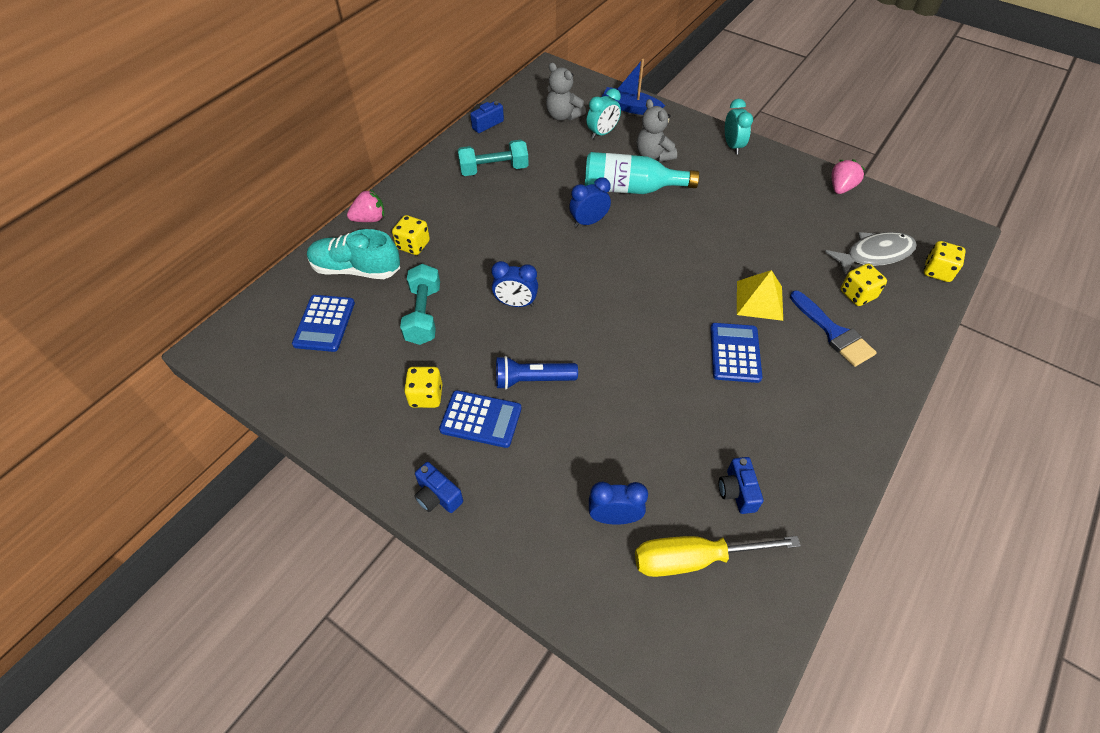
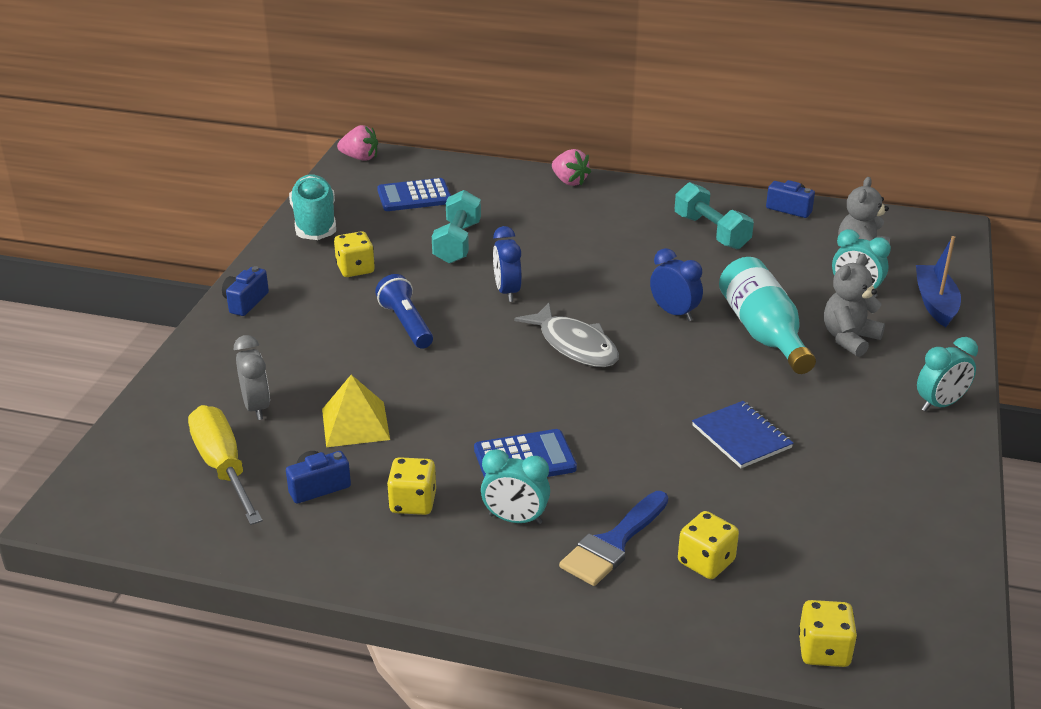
camera: 70 degrees right, 20 degrees down
(356, 269) = (494, 193): turquoise shoe -> turquoise shoe (315, 223)
(413, 245) = (550, 214): yellow dice -> yellow dice (413, 503)
(423, 314) = (457, 243): turquoise dumbbell -> turquoise dumbbell turned 60 degrees counterclockwise
(481, 419) = (341, 305): blue calculator -> none
(614, 517) = (256, 407): blue clock -> grey clock
(740, 237) = (741, 437): none -> blue notebook
(759, 300) = (631, 468): yellow pyramid -> yellow pyramid (355, 424)
(800, 377) = (515, 519): none -> turquoise clock
(841, 188) = (942, 526): pink strawberry -> pink strawberry (360, 158)
(874, 254) = (809, 575): grey fish -> grey fish (574, 345)

